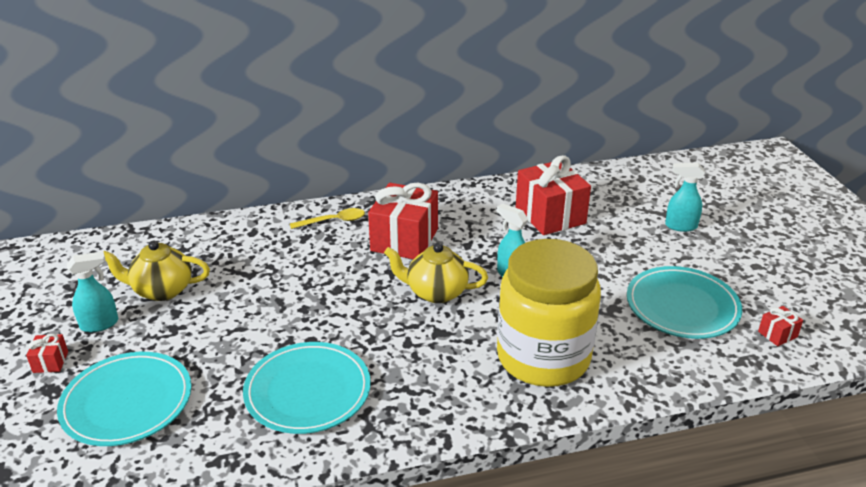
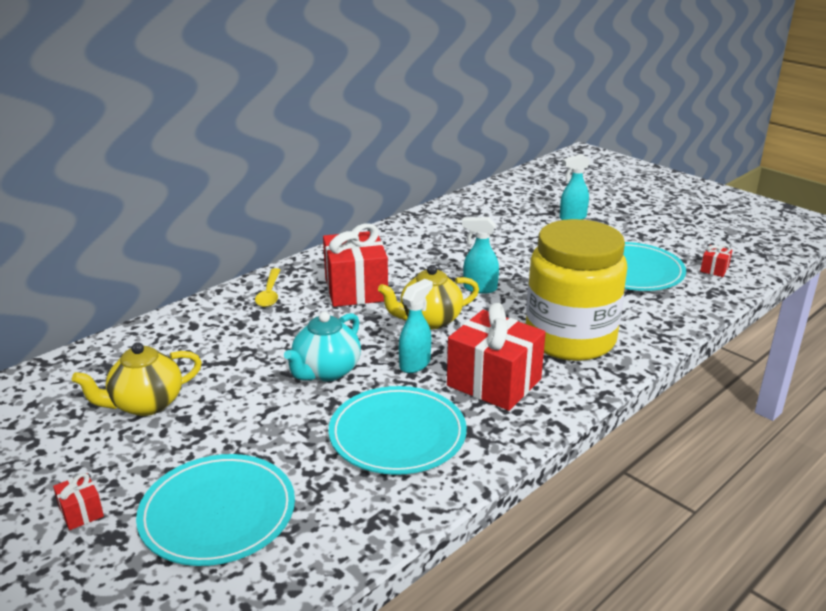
camera: 30 degrees left, 5 degrees down
(100, 324) = (105, 457): turquoise spray bottle -> turquoise spray bottle (415, 364)
(309, 310) = (326, 371): none -> turquoise teapot
(333, 221) = (269, 293): yellow spoon -> yellow spoon turned 135 degrees clockwise
(550, 215) = (464, 237): red gift -> red gift (494, 382)

